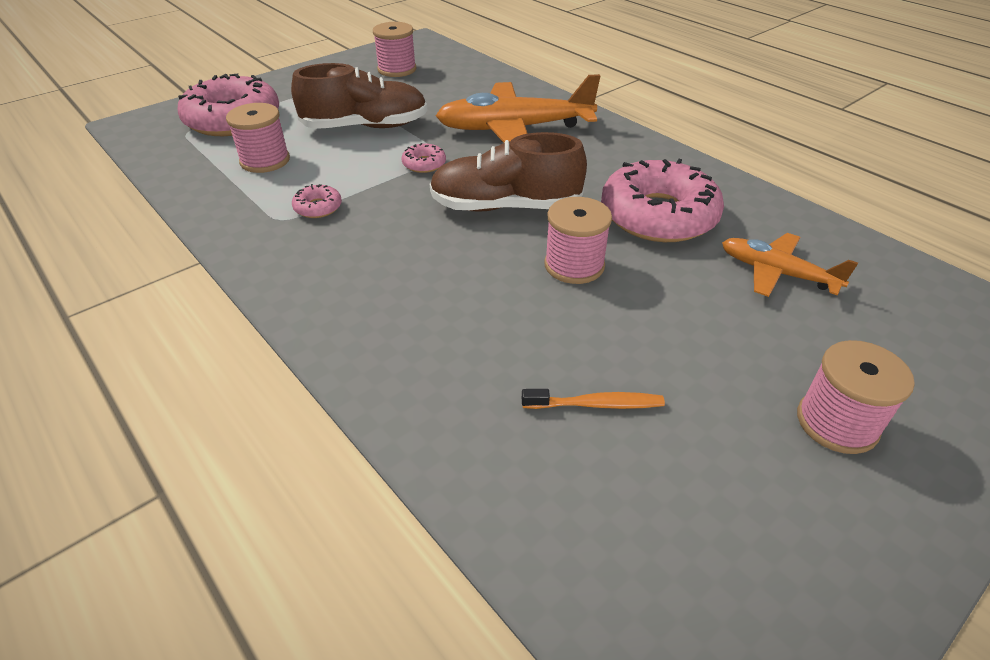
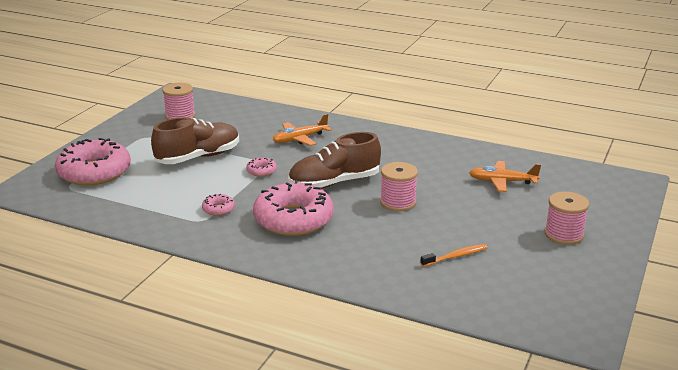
camera: 25 degrees left, 15 degrees down
(265, 161) = (150, 191): pink spool -> none
(514, 129) = (300, 139): orange plane -> orange plane, size x0.57
(658, 215) = (424, 168): pink donut -> pink donut (293, 219)

